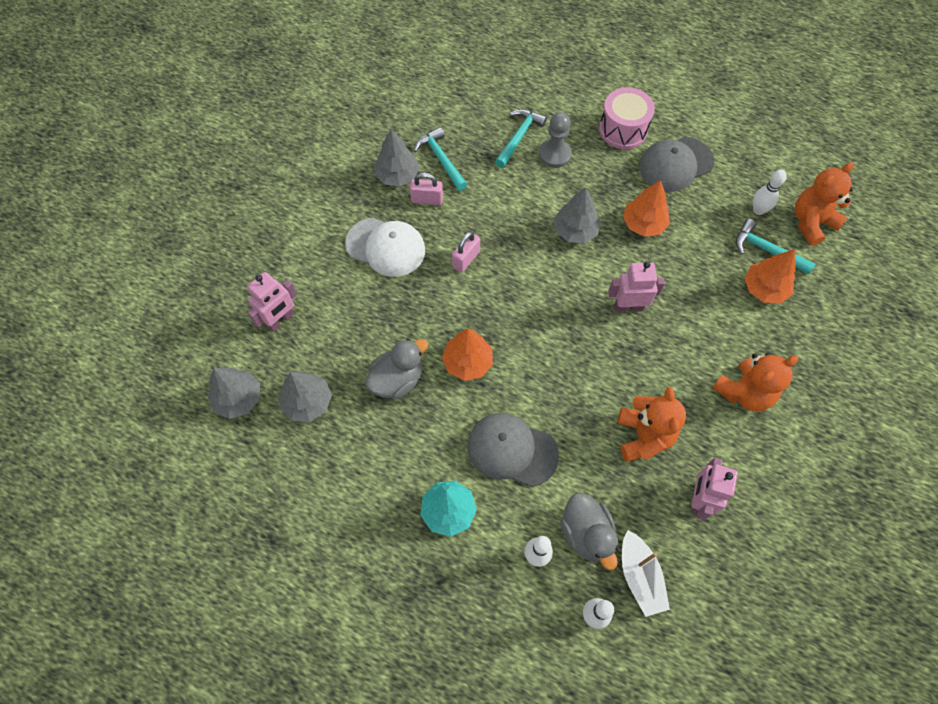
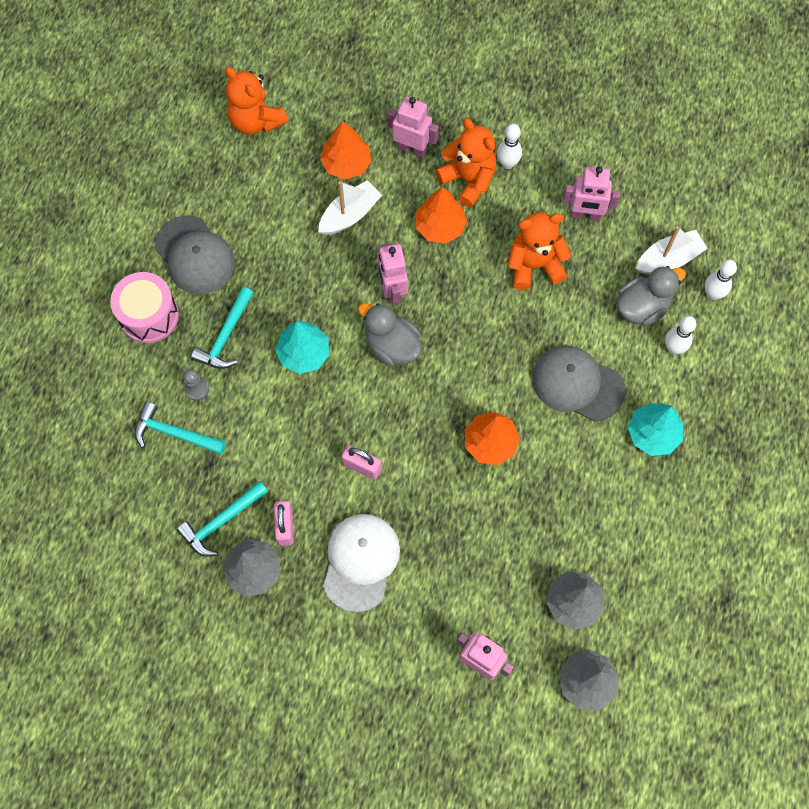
camera: 100 degrees left, 5 degrees up
(397, 380) = (526, 512): grey duck -> grey duck (392, 346)
(512, 450) = (577, 384): grey cap -> grey cap turned 105 degrees clockwise
(554, 154) = (196, 388): grey pawn -> grey pawn, size x0.62
(575, 231) = (304, 353): grey tree -> turquoise tree
(643, 224) = (283, 283): orange tree -> orange tree (440, 226)
(709, 284) = (350, 215): none -> white boat
(758, 210) = (247, 170): white bowling pin -> white bowling pin (507, 163)
(767, 250) = (298, 162): turquoise hammer -> turquoise hammer (226, 336)
(781, 347) = (412, 149): none -> pink robot

